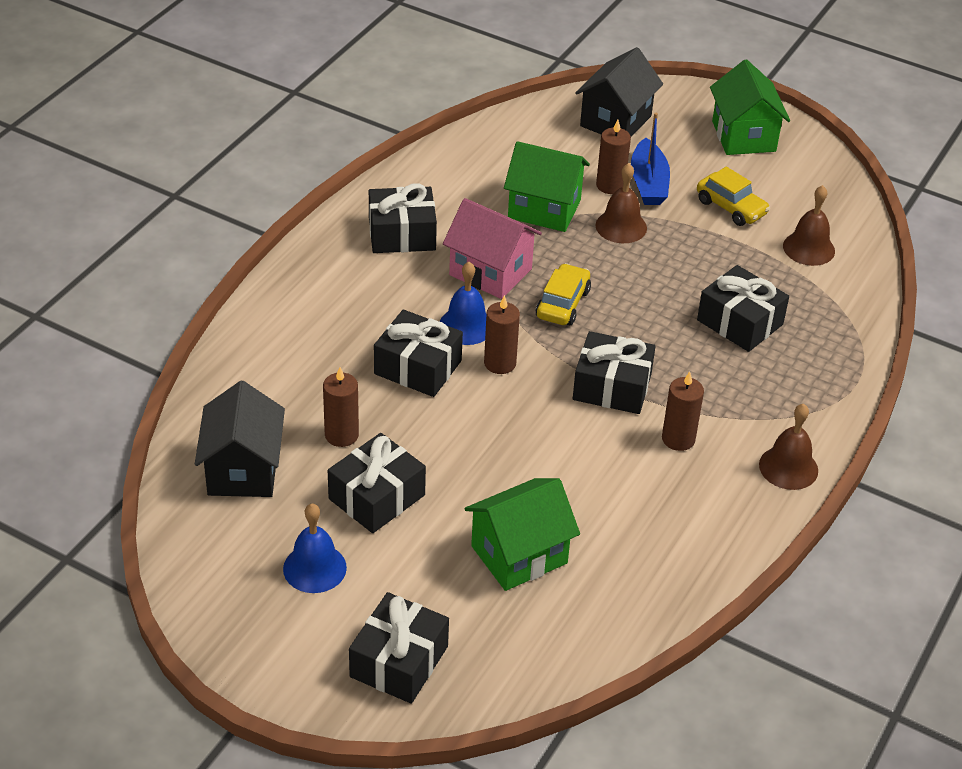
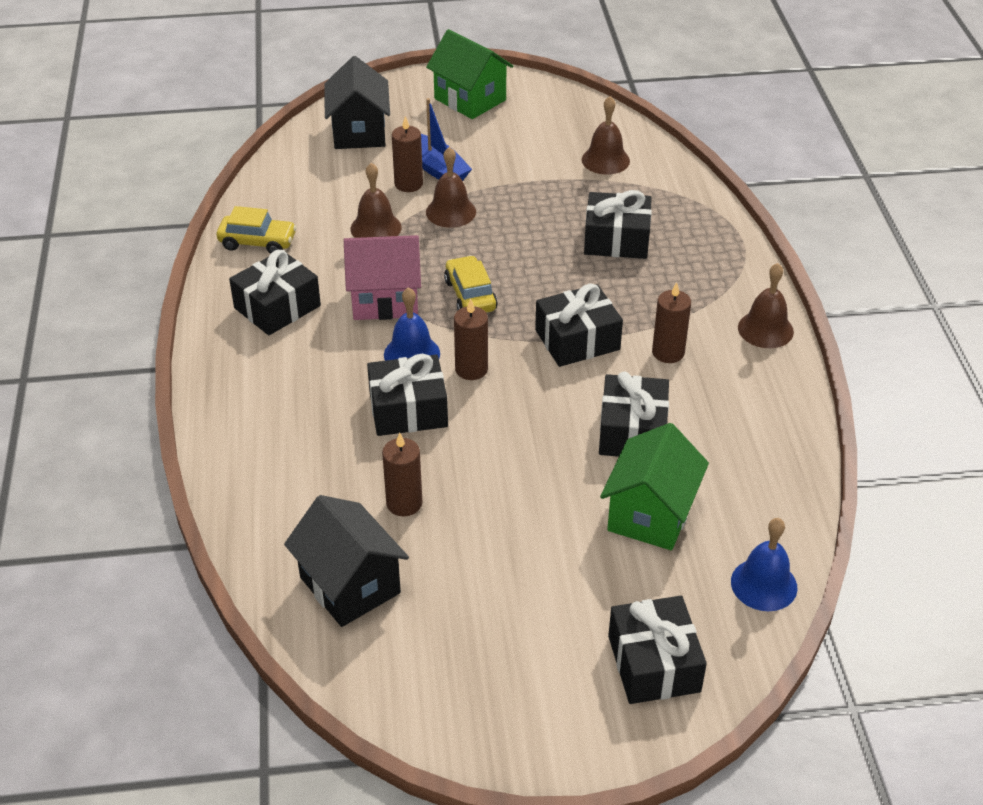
camera: 35 degrees left, 0 degrees up
(314, 568) = (502, 630): blue bell -> blue bell (764, 584)
(376, 497) = (489, 537): black gift -> black gift (632, 432)
(544, 209) = (376, 228): green house -> brown bell
(731, 207) = (518, 157): yellow car -> yellow car (257, 242)

